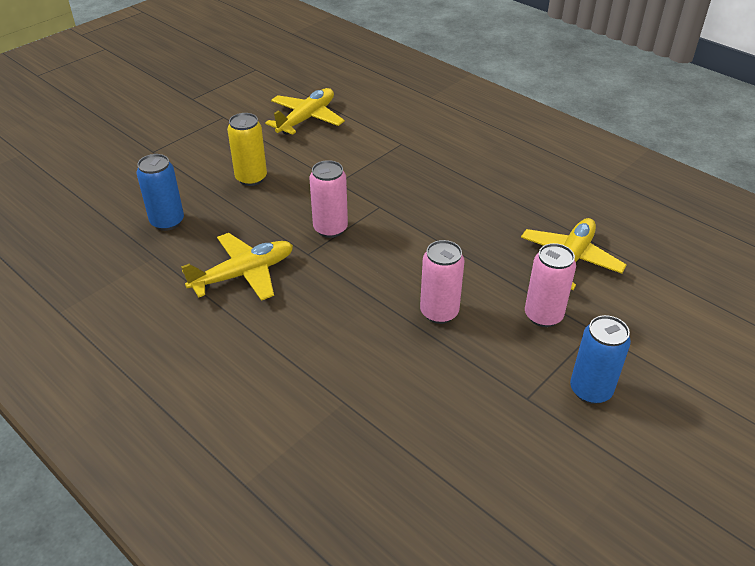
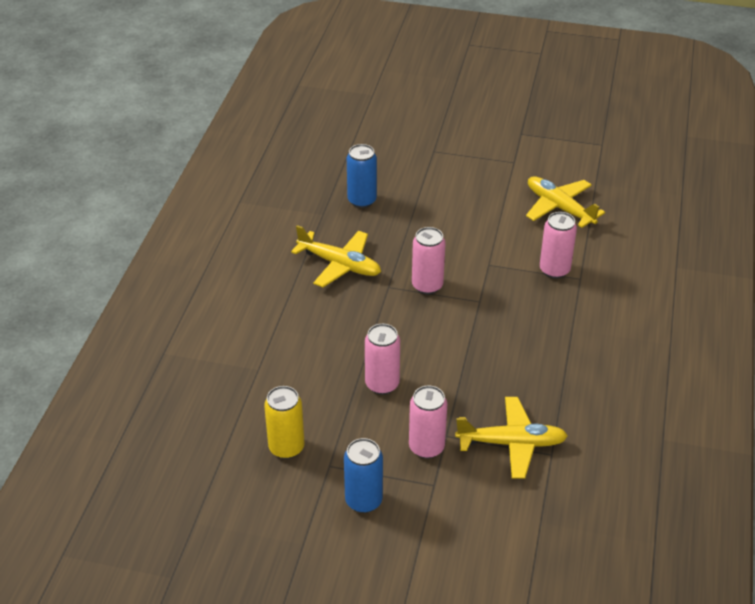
camera: 60 degrees right, 0 degrees up
(251, 178) = (449, 216): yellow can -> yellow can (286, 447)
(306, 118) = (559, 207): yellow plane -> yellow plane turned 135 degrees counterclockwise
(379, 152) = (554, 270): none -> pink can

